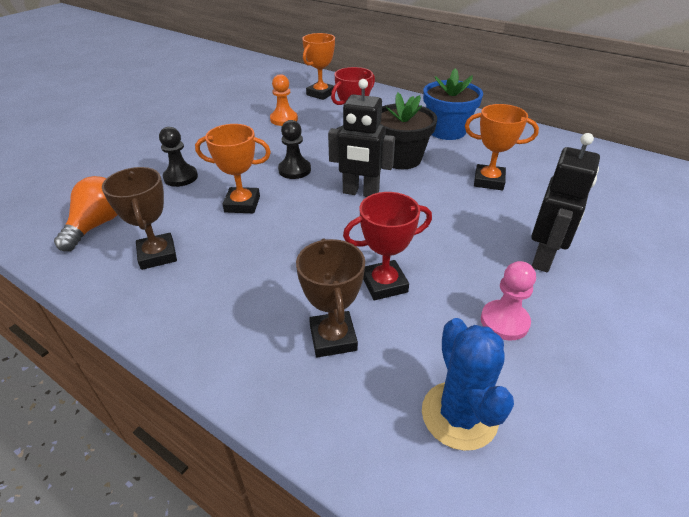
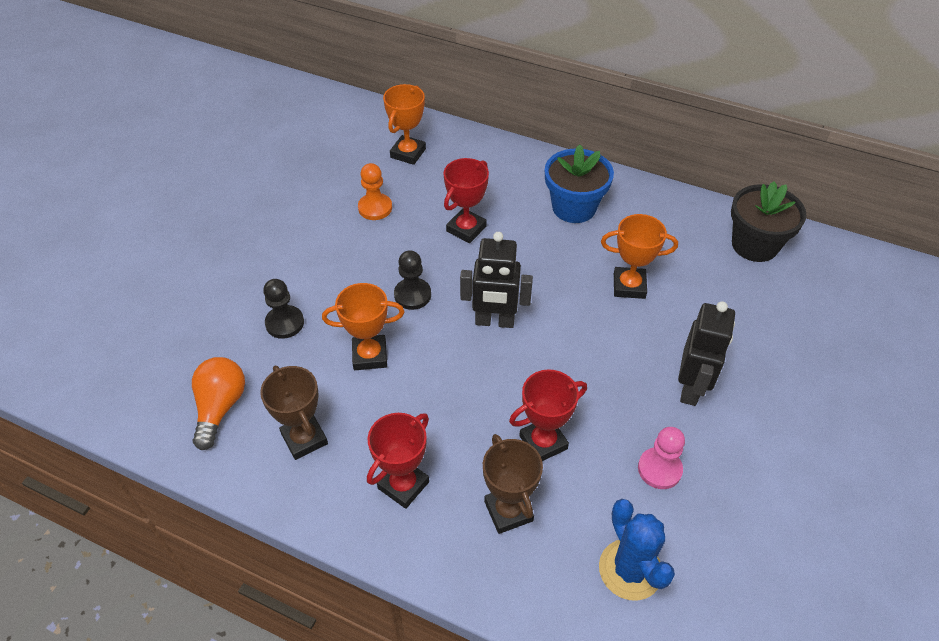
camera: 10 degrees left, 10 degrees up
(233, 302) = (403, 485): none -> red trophy
(401, 158) = (528, 261): black flower pot -> black flower pot (754, 245)

